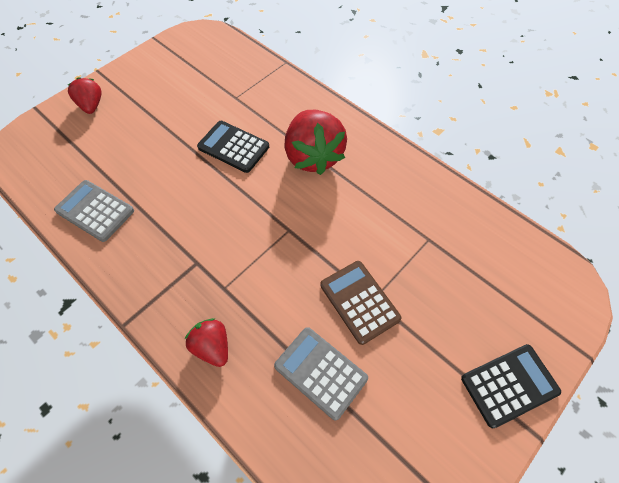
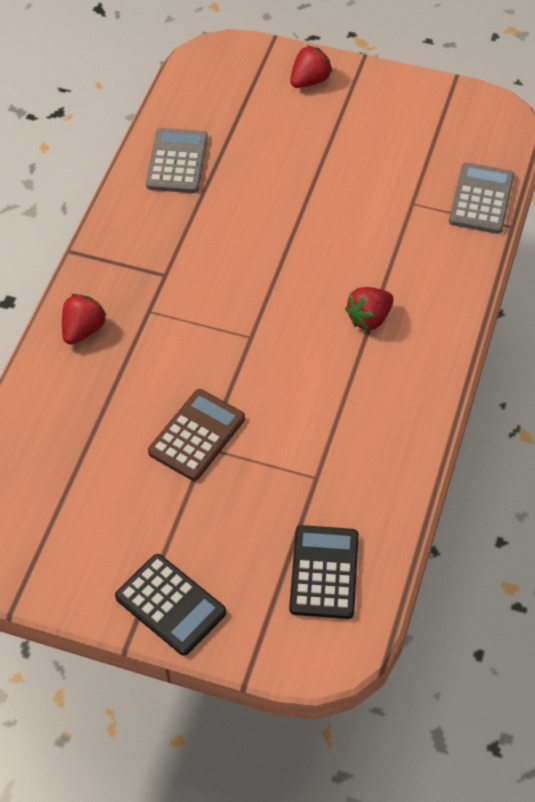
camera: 65 degrees right, 5 degrees down
(233, 147) = (334, 236): black calculator -> black calculator (324, 572)
(313, 156) = (369, 318): red strawberry -> red strawberry, size x0.54
(320, 372) = (101, 429): grey calculator -> grey calculator (481, 199)

